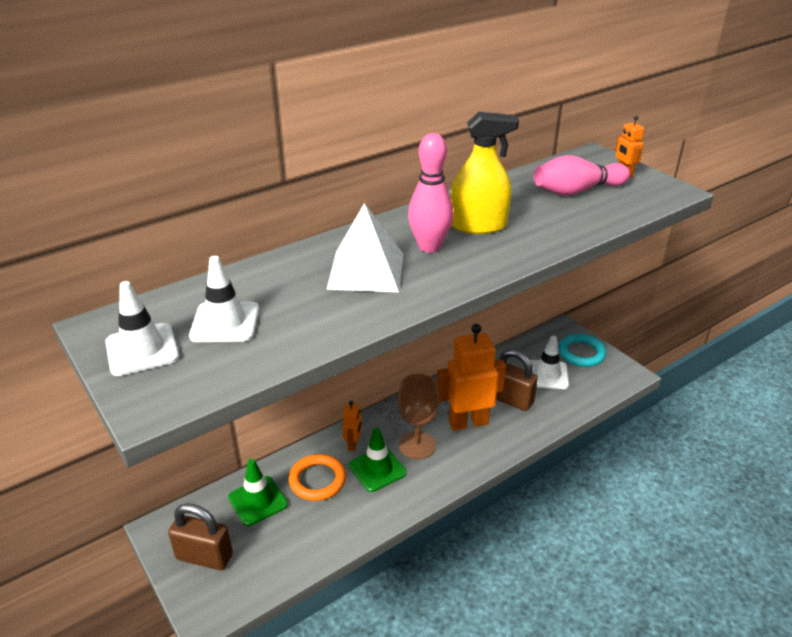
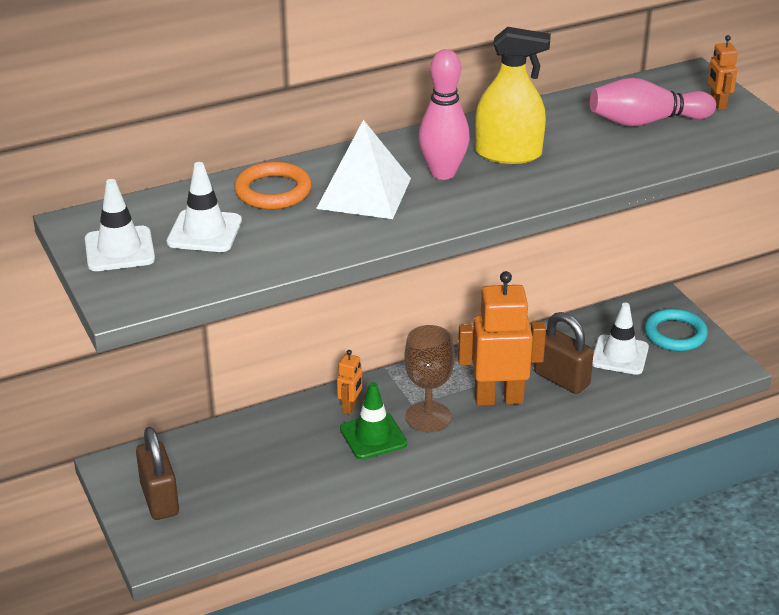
camera: 10 degrees right, 0 degrees up
(204, 557) = (159, 499): brown padlock -> brown padlock turned 45 degrees clockwise
(258, 501) = (227, 452): green traffic cone -> none
(317, 480) = (300, 440): orange ring -> orange ring (273, 191)

